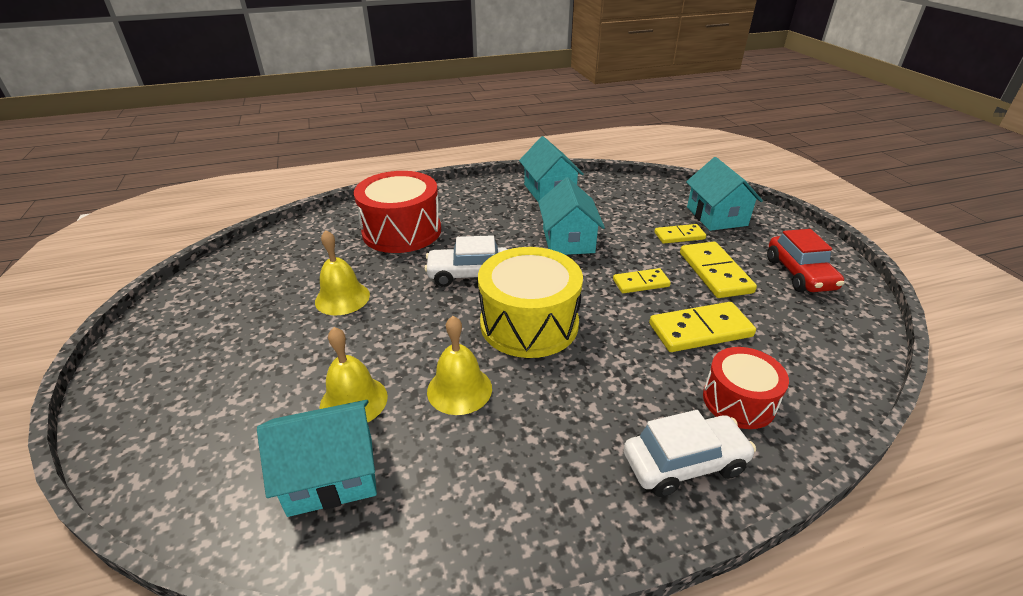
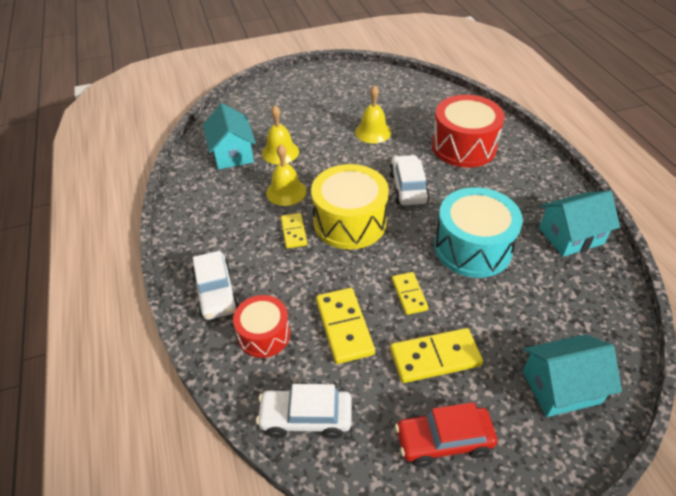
camera: 90 degrees right, 10 degrees up
(568, 240) = (472, 247): turquoise house -> turquoise drum
(679, 236) = (503, 339): yellow domino -> yellow domino (294, 232)
(830, 360) = (306, 418): none -> white car

